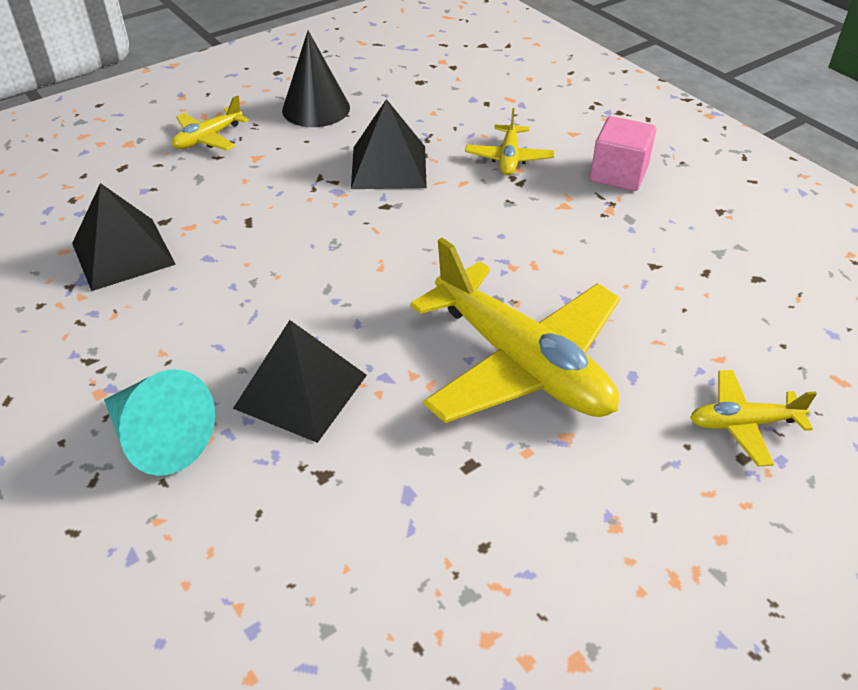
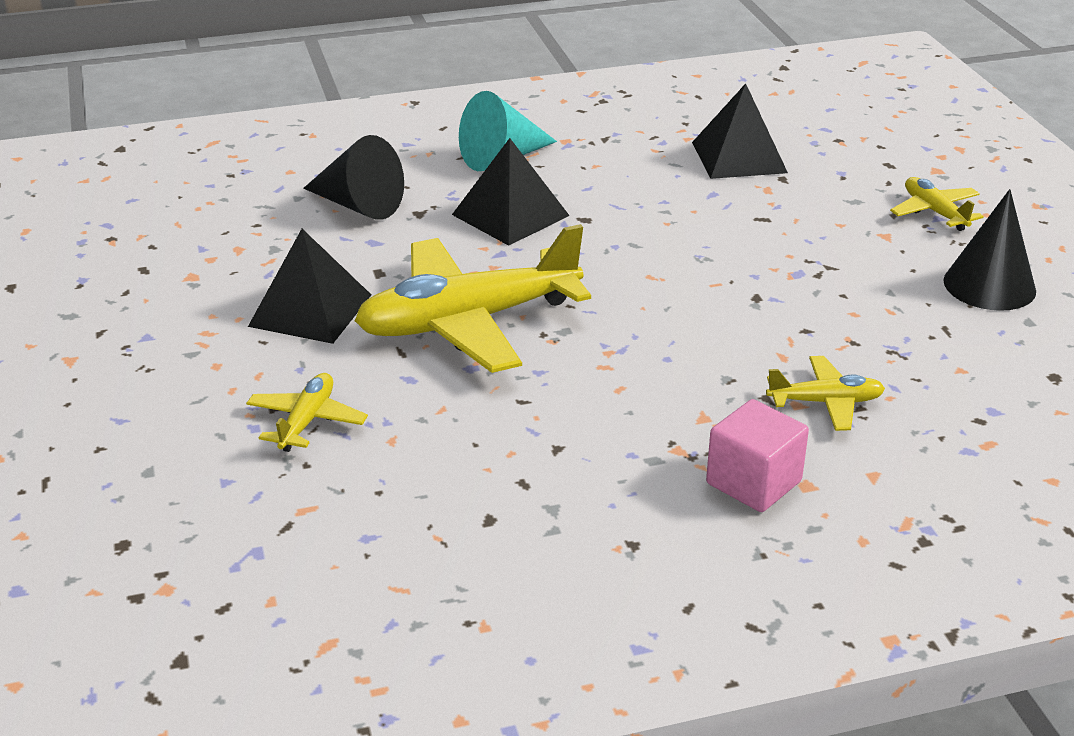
camera: 110 degrees right, 10 degrees down
(326, 545) = (358, 205): none -> black cone
(389, 167) = (835, 312): black pyramid -> black pyramid (310, 310)
(509, 158) = (825, 402): yellow plane -> yellow plane turned 150 degrees clockwise

